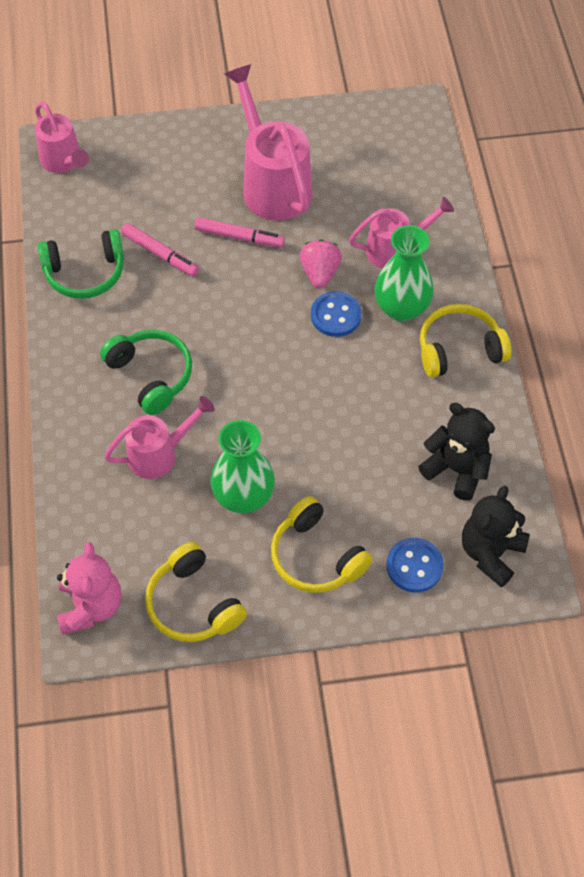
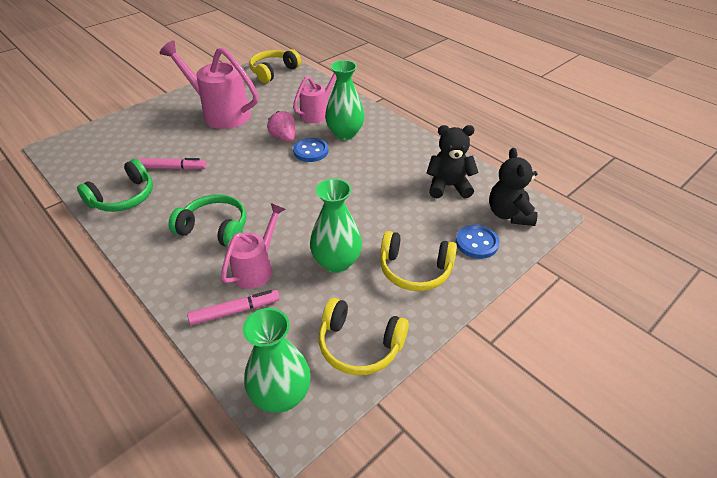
camera: 35 degrees left, 15 degrees down
(63, 161) = (68, 151): pink watering can -> none
(91, 606) = (281, 394): pink teddy bear -> green vase
(239, 237) = (220, 141): pink marker -> pink marker (235, 311)
(459, 349) = (393, 137): yellow headphones -> yellow headphones (273, 71)

